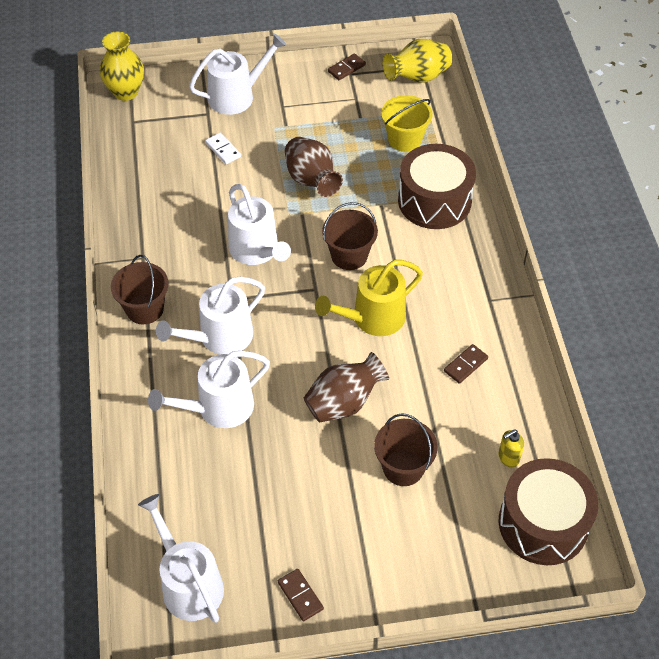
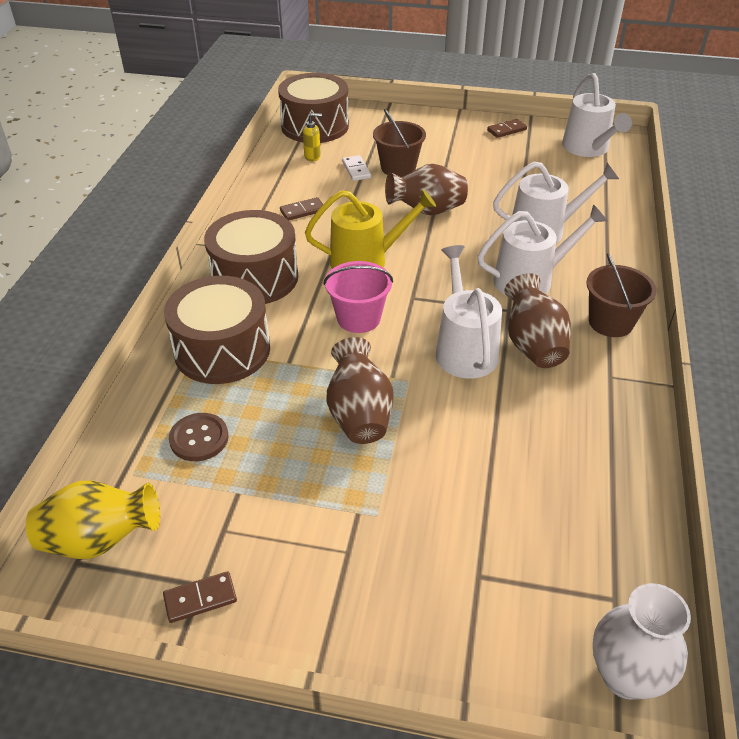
camera: 160 degrees left, 10 degrees down
(126, 92) = (625, 675): yellow vase -> white vase
(205, 269) = (533, 345): none -> brown vase
(223, 150) = (470, 497): white domino -> white domino (356, 170)
(236, 96) = (417, 597): white watering can -> none
(300, 595) = (506, 130): brown domino -> brown domino turned 75 degrees clockwise
(349, 256) = (358, 318): brown bucket -> pink bucket
(404, 139) = (199, 438): yellow bucket -> brown button
(456, 271) = (255, 277): none -> brown drum

